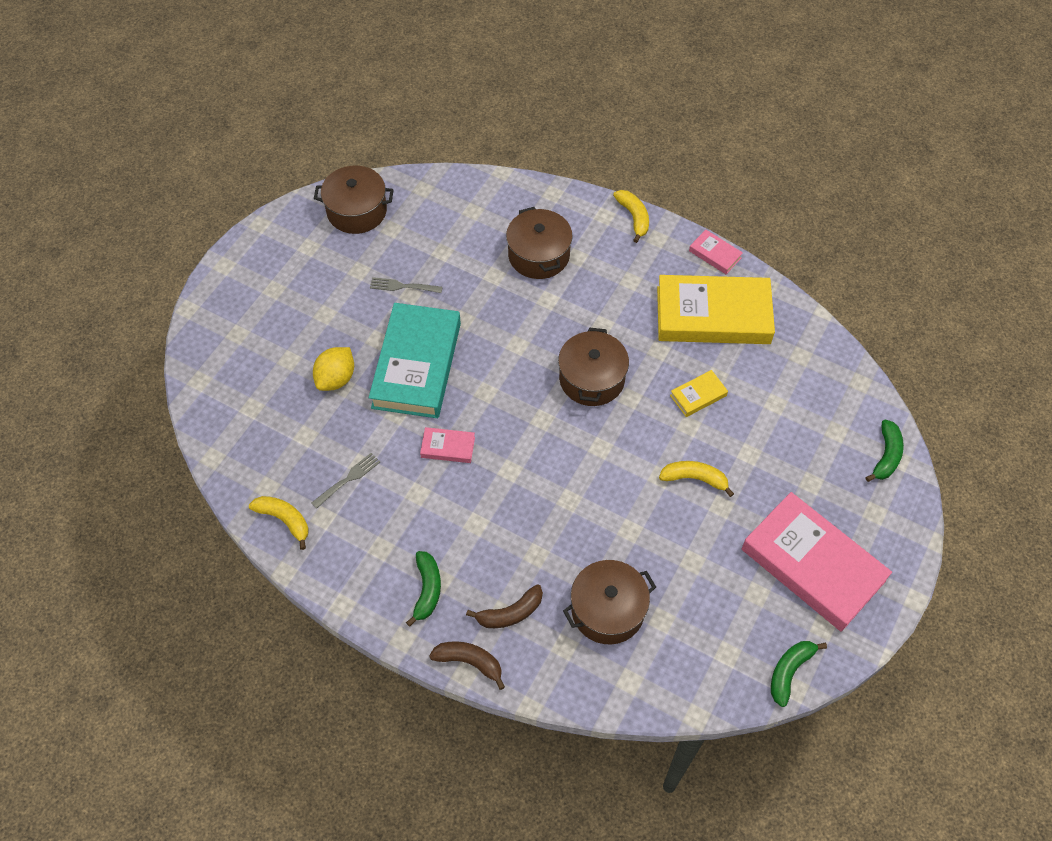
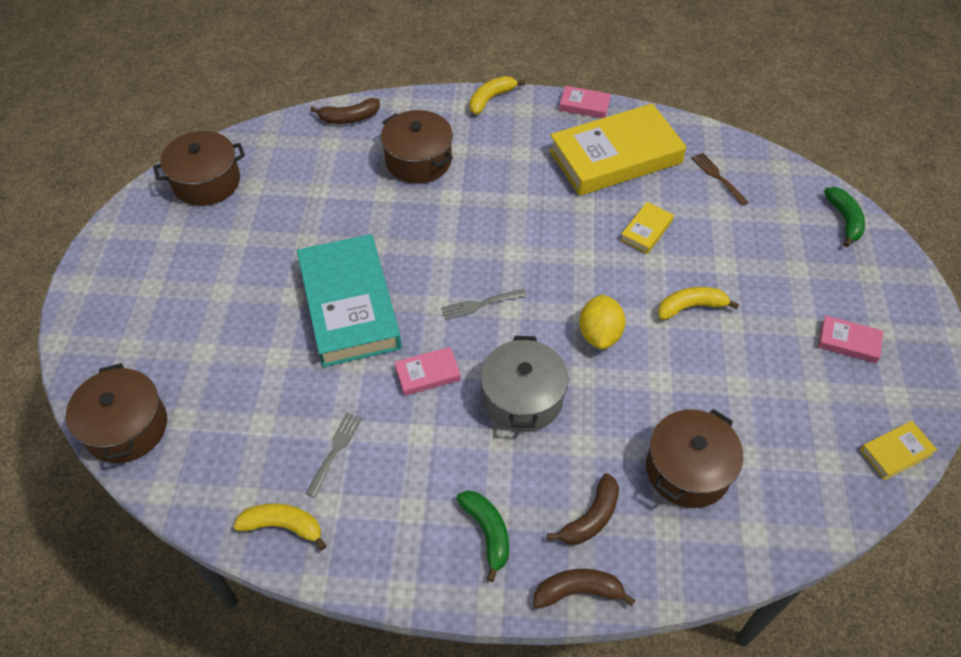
camera: 25 degrees left, 5 degrees down
(336, 378) = (267, 351): yellow lemon -> yellow lemon (599, 334)
(403, 286) = (294, 235): grey fork -> grey fork (481, 304)
(501, 192) = (349, 118): none -> brown banana
(511, 498) = (522, 398): none -> grey pot
(591, 379) = (536, 253): brown pot -> brown pot (126, 427)
(634, 217) = (491, 99): yellow banana -> yellow banana turned 90 degrees counterclockwise
(789, 671) = (896, 452): green banana -> yellow book
(795, 371) = (718, 177): none -> brown fork
(812, 565) = (848, 342): pink book -> pink book, size x0.43

